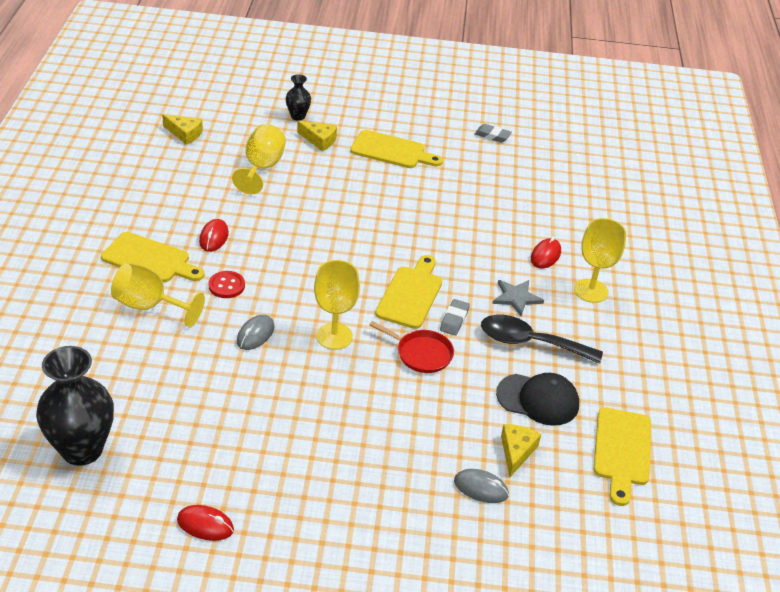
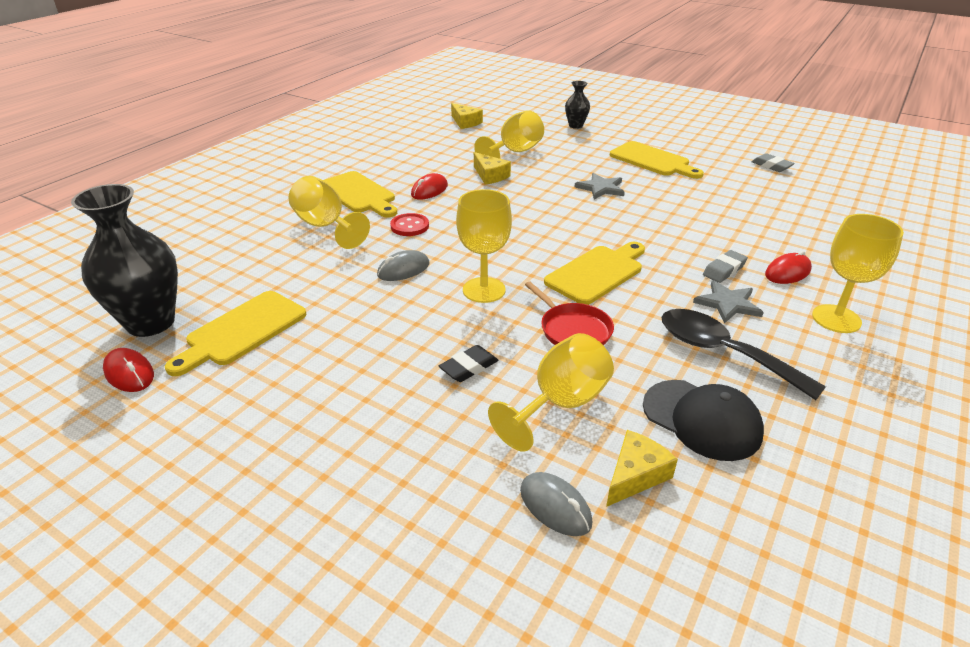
camera: 30 degrees right, 5 degrees down
(205, 525) = (189, 433): red mouse -> red mouse (129, 373)
(319, 140) = (584, 143): yellow cheese -> yellow cheese (490, 176)
(365, 197) = (601, 188): none -> grey star
(367, 409) = (469, 367): none -> black eraser
(445, 417) = (560, 404): none -> yellow goblet
(454, 320) = (635, 307): grey eraser -> grey eraser (724, 270)
(622, 451) = (809, 527): yellow cutting board -> yellow cutting board (242, 331)

